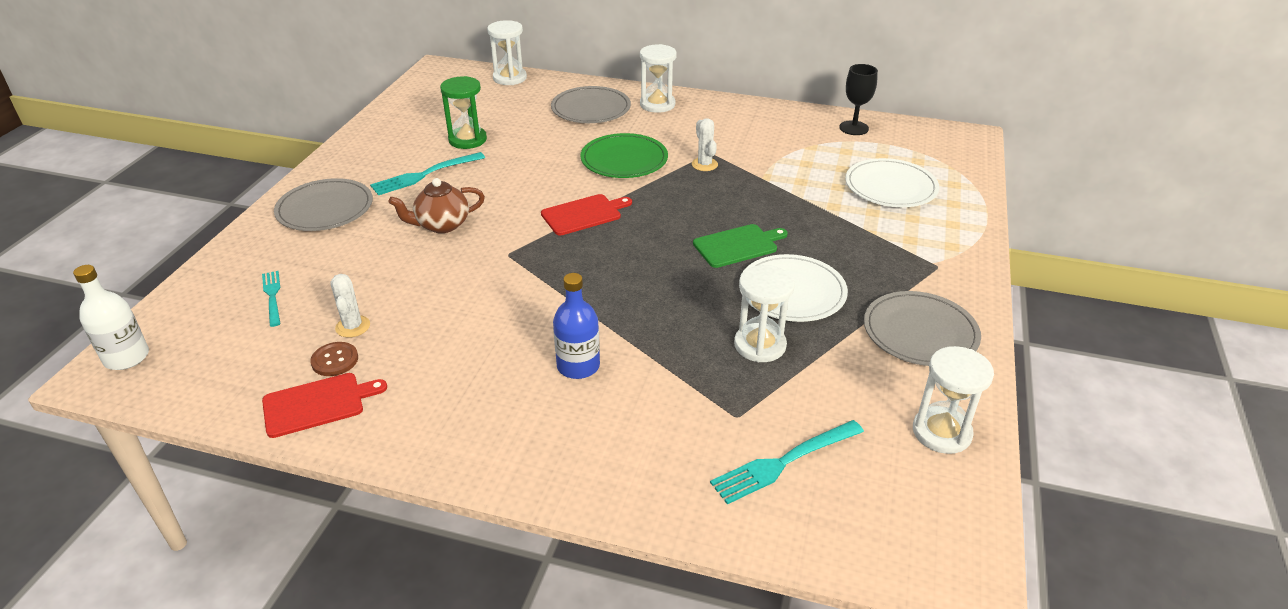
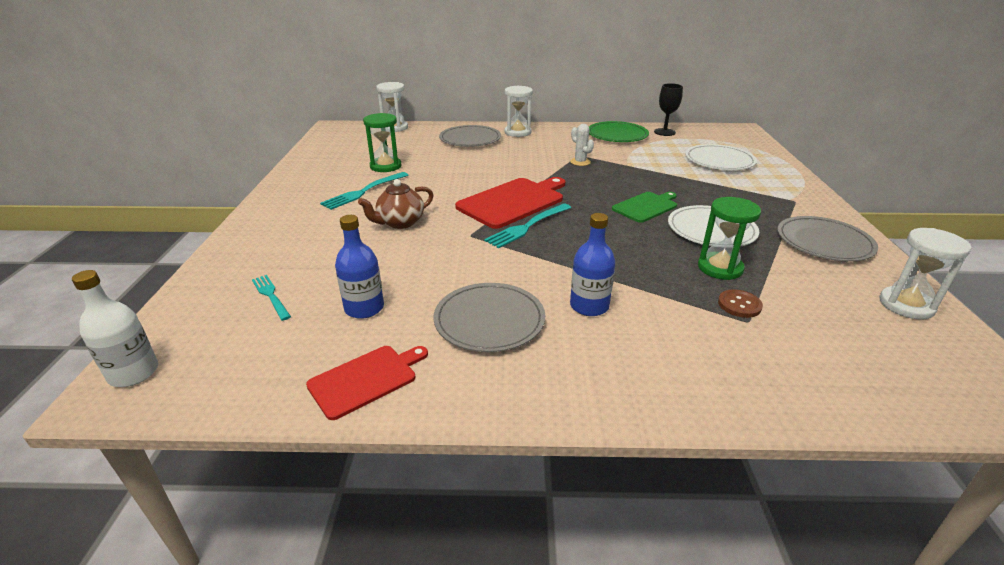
camera: 15 degrees left, 5 degrees down
(325, 209) = (287, 224): grey plate -> grey plate (489, 320)
(335, 360) = (362, 338): brown button -> brown button (739, 305)
(353, 326) = (364, 308): white cactus -> blue bottle
(584, 214) = (513, 202): red cutting board -> red cutting board, size x1.65
(624, 159) = (518, 165): green plate -> green plate (617, 135)
(760, 345) = (720, 268): white hourglass -> green hourglass
(784, 462) = (815, 349): turquoise fork -> turquoise fork (527, 226)

